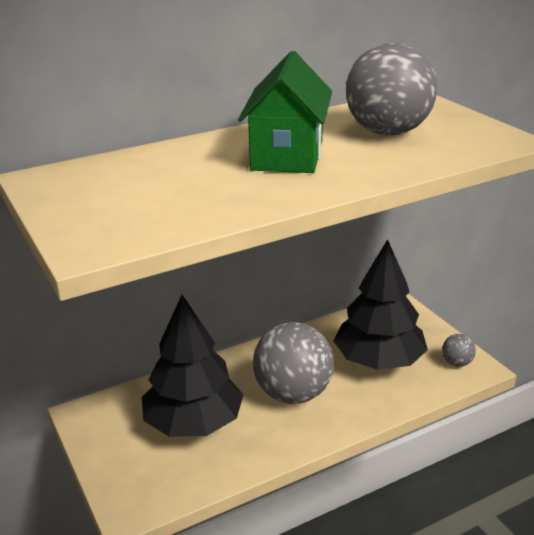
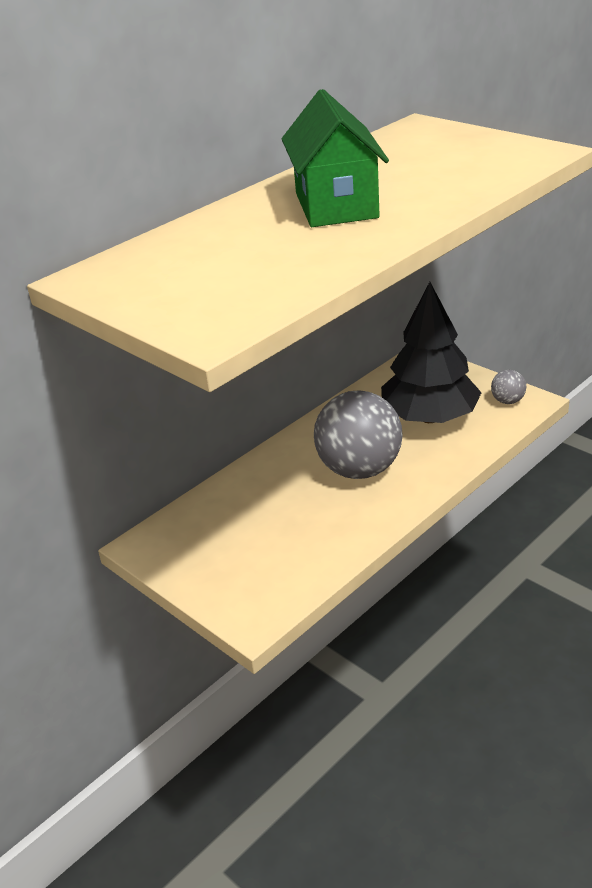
camera: 15 degrees left, 5 degrees up
(193, 423) = (271, 523): black tree -> none
(388, 132) = (420, 164): grey ball -> none

